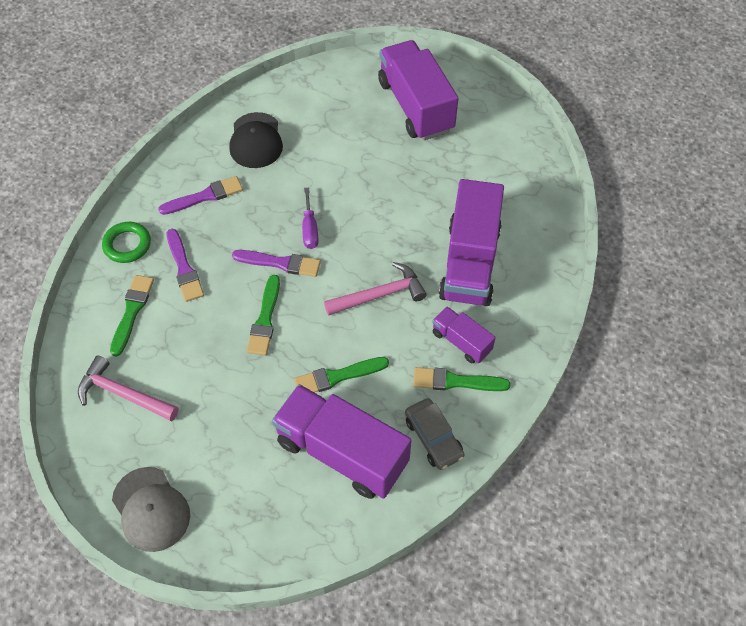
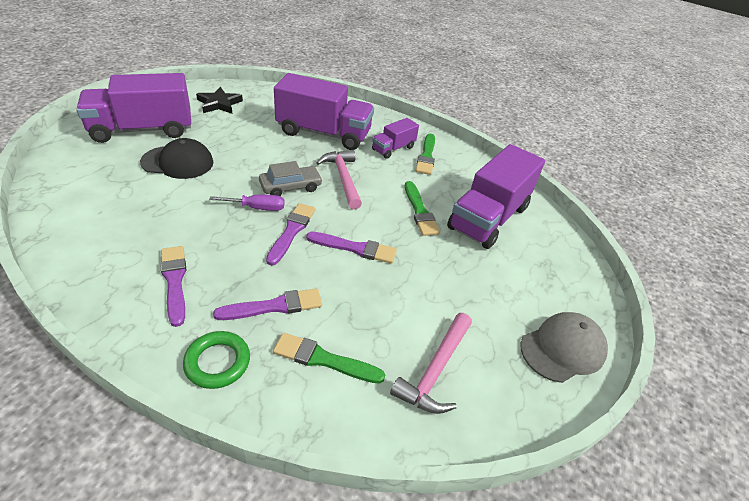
camera: 90 degrees left, 15 degrees down
(256, 141) = (114, 232): black cap -> black cap (178, 162)
(265, 319) = (355, 248): green brush -> purple brush
(433, 438) = (472, 173): grey car -> grey car (290, 187)
(496, 151) = (219, 104): none -> black star

